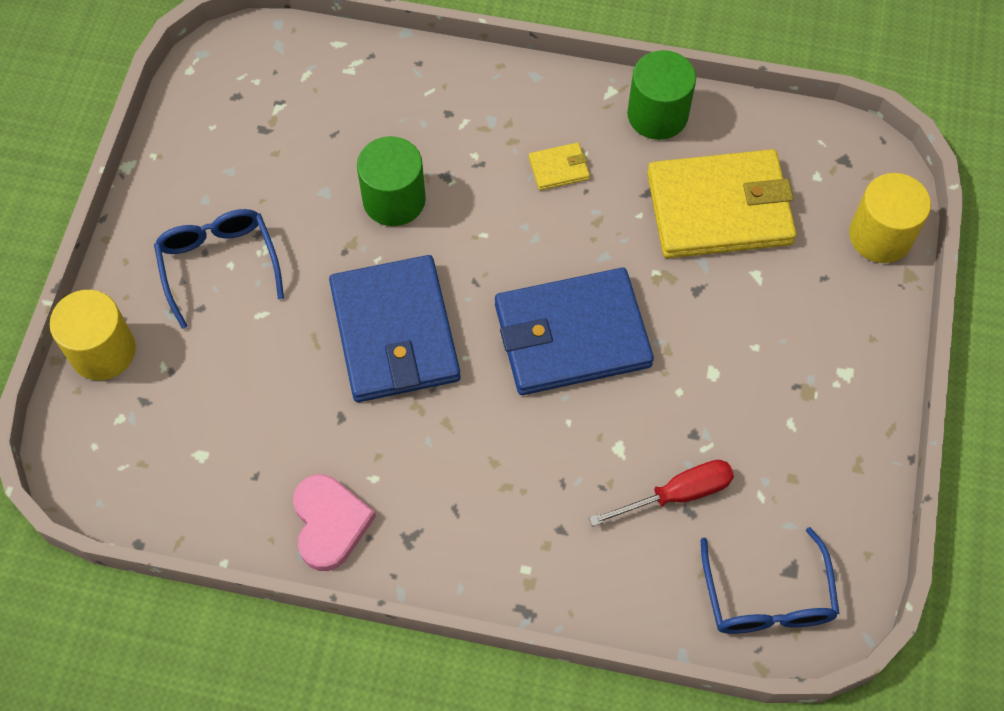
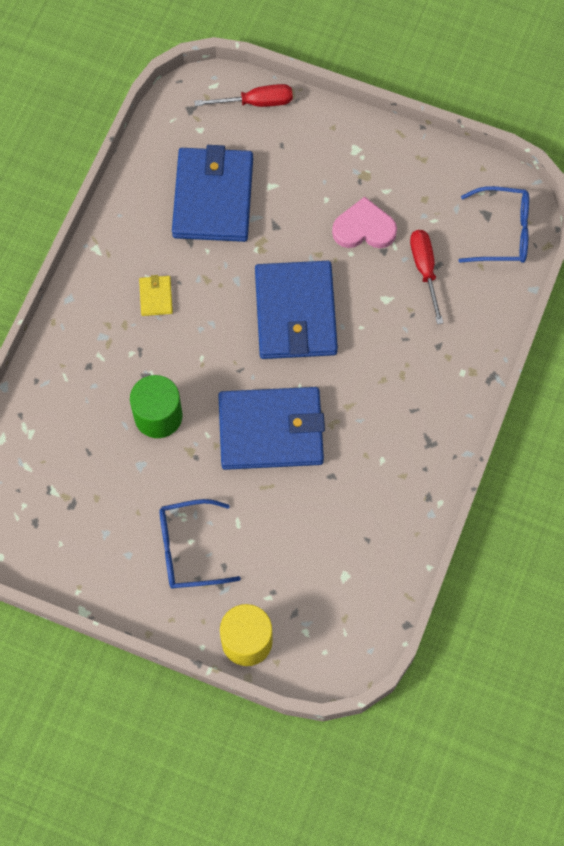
camera: 80 degrees left, 5 degrees up
(330, 523) = (411, 493): pink heart -> pink heart (364, 228)
(657, 115) = (124, 221): green cylinder -> none
(719, 209) = (213, 197): yellow wallet -> blue wallet
(880, 236) = (256, 102): yellow cylinder -> red screwdriver

